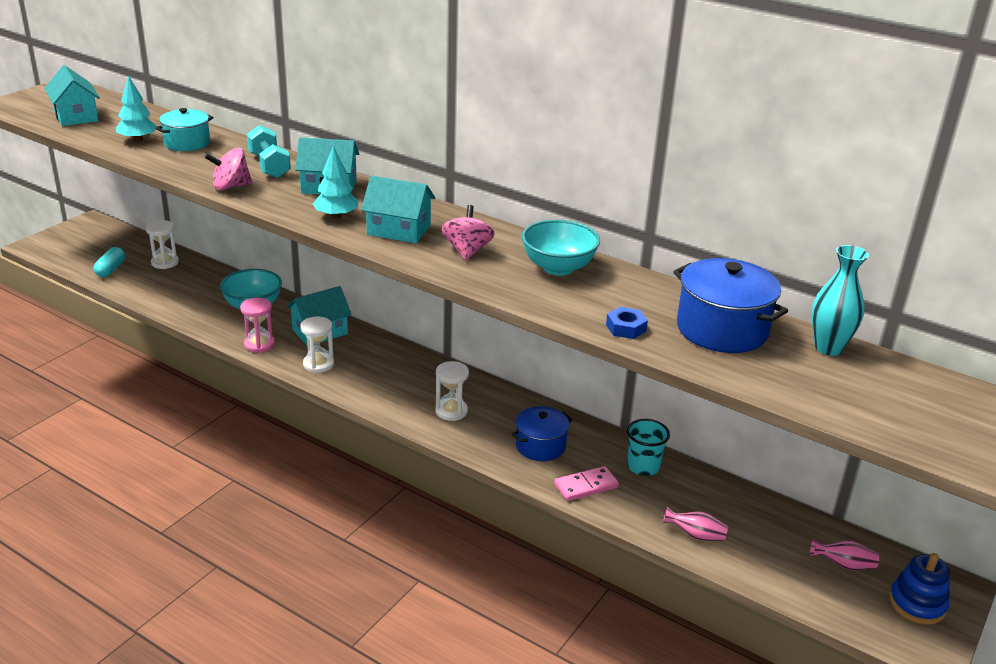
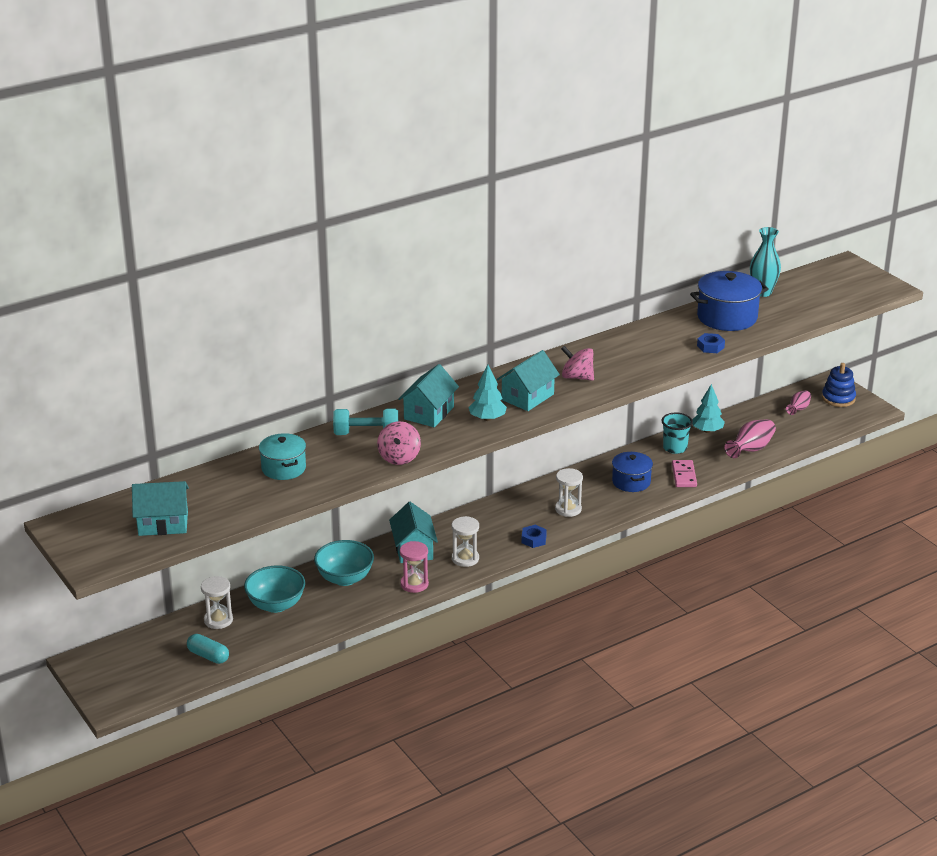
camera: 65 degrees left, 0 degrees up
(138, 140) = (256, 493): turquoise tree -> turquoise tree (707, 431)
(377, 400) = (533, 539): none -> blue nut
(558, 268) = (620, 350): turquoise bowl -> turquoise bowl (276, 605)
(696, 535) = (750, 449): pink vase -> pink vase, size x1.61

